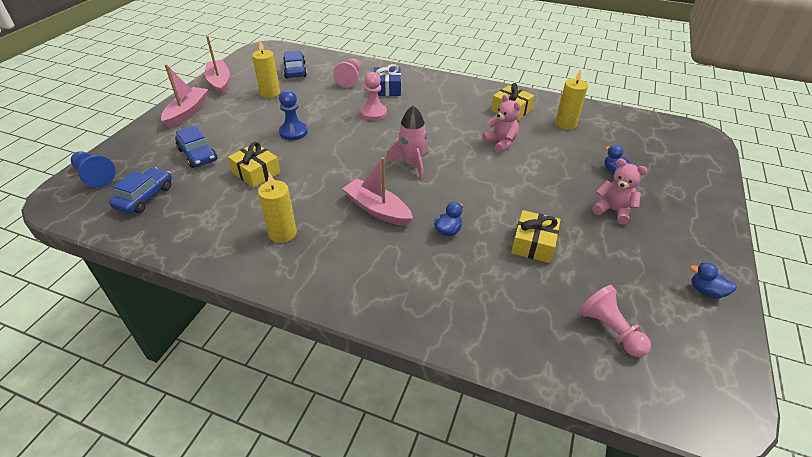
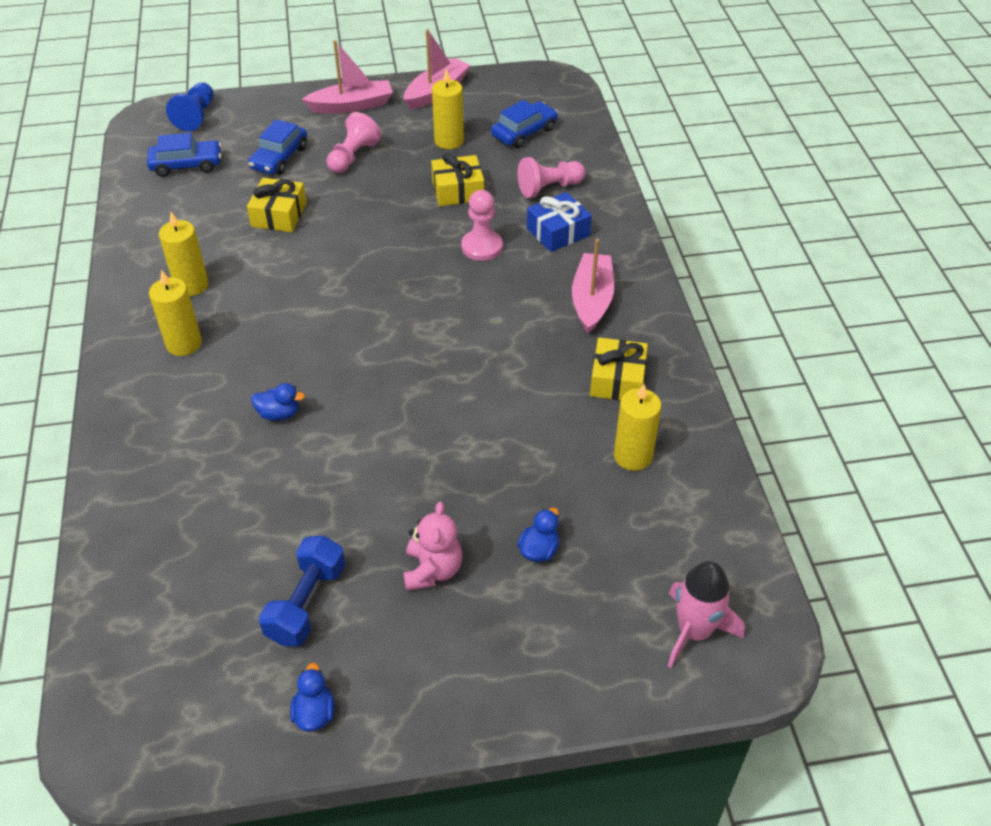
camera: 60 degrees right, 5 degrees up
(293, 132) = (379, 202): blue pawn -> none
(341, 255) = (184, 344): none -> yellow candle
(377, 209) = (279, 338): pink boat -> pink boat (592, 300)
(411, 164) = (391, 330): pink rocket -> pink rocket (694, 631)
(500, 143) = (512, 398): pink teddy bear -> none
(533, 244) = (303, 502): yellow gift -> yellow gift (458, 190)
(610, 330) = (187, 618): pink pawn -> pink pawn (353, 156)
(618, 268) = (306, 603): none -> blue dumbbell

